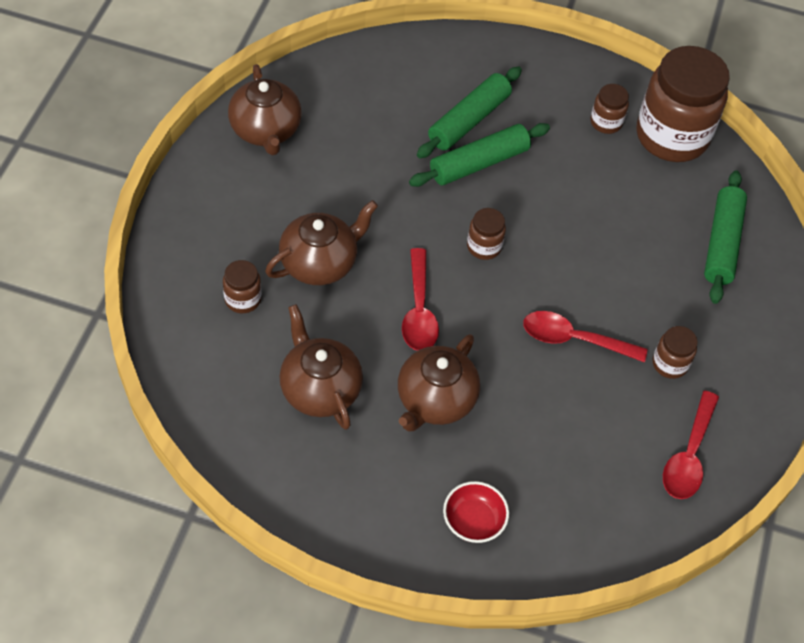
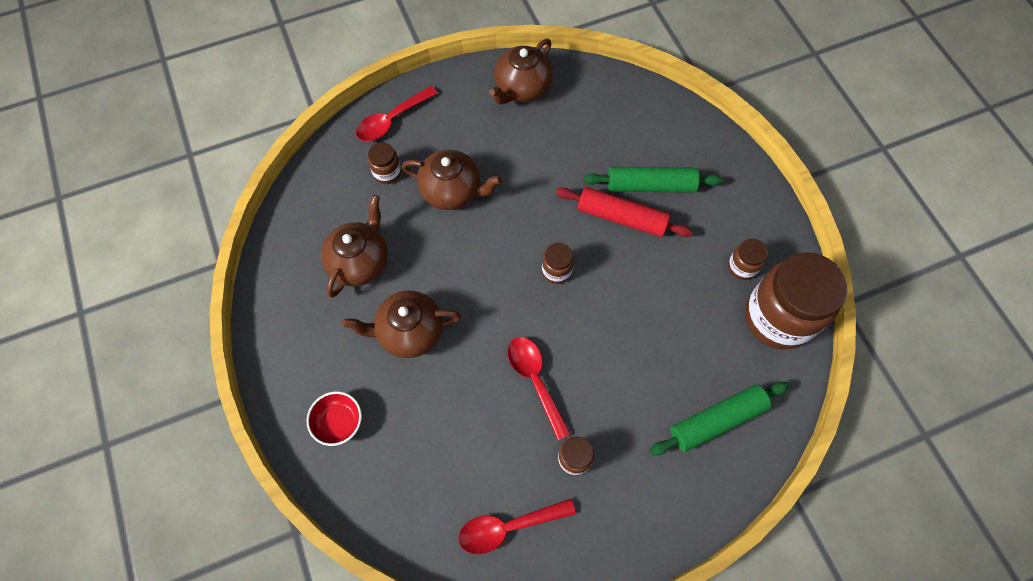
camera: 55 degrees right, 10 degrees up
(419, 310) = (469, 271): red spoon -> red spoon (392, 120)
(479, 163) = (621, 217): green rolling pin -> red rolling pin

